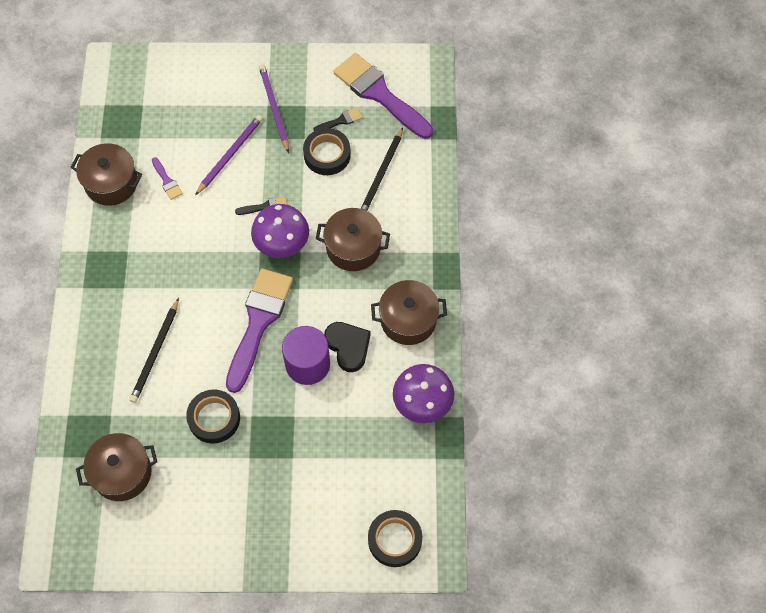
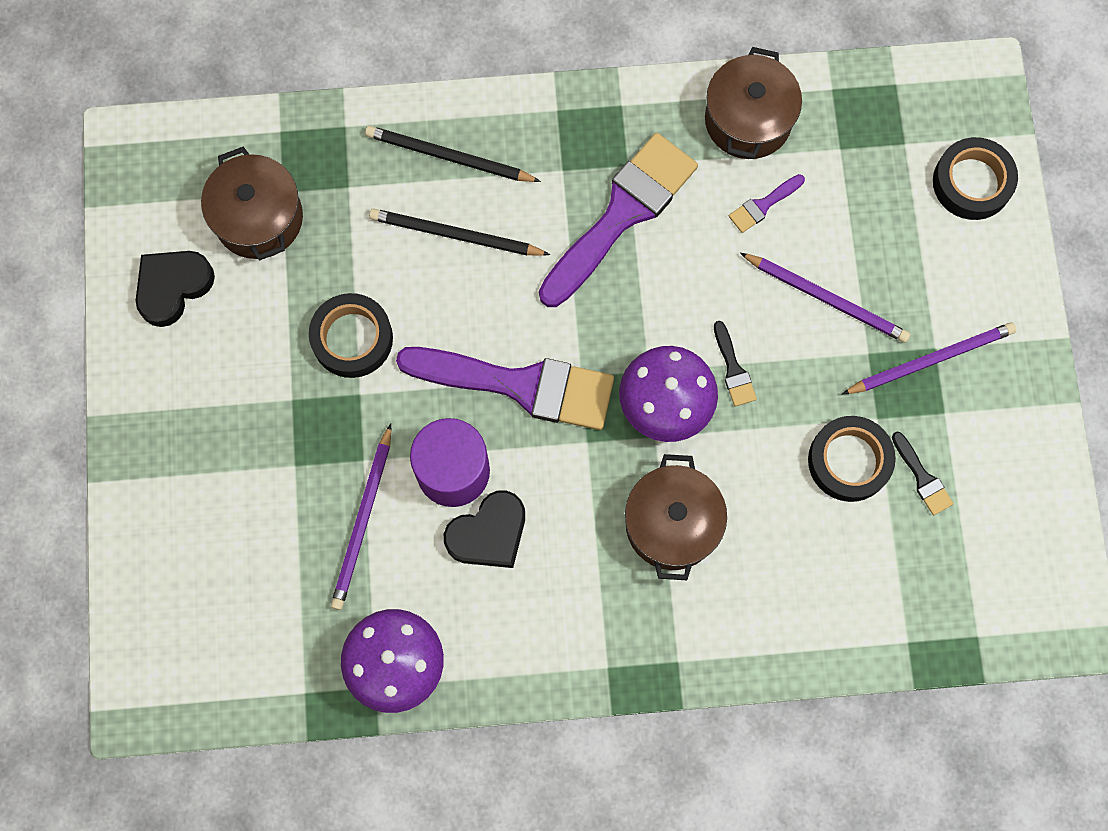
camera: 85 degrees right, 10 degrees up
(161, 530) = (173, 287): none -> black heart
(332, 418) = (363, 520): none -> purple pencil
(379, 94) = (989, 541): purple brush -> purple brush (622, 214)
(381, 174) = (822, 559): black pencil -> black pencil (449, 157)
(395, 540) = (168, 637): black tape -> black tape (972, 182)
(408, 320) = (545, 629): brown pot -> none

